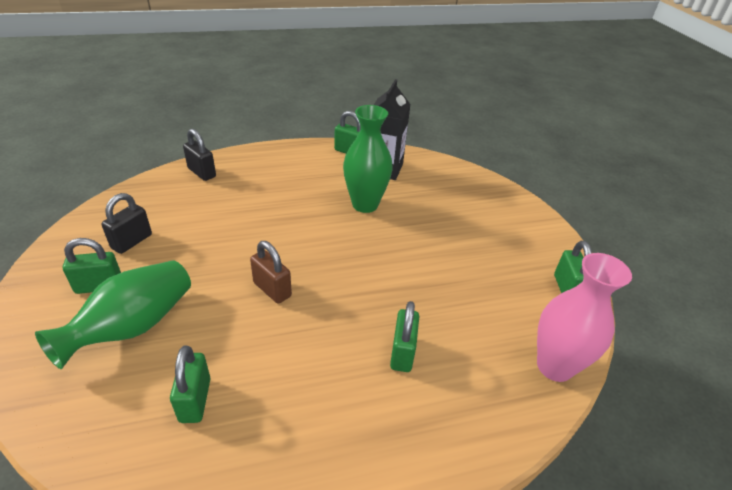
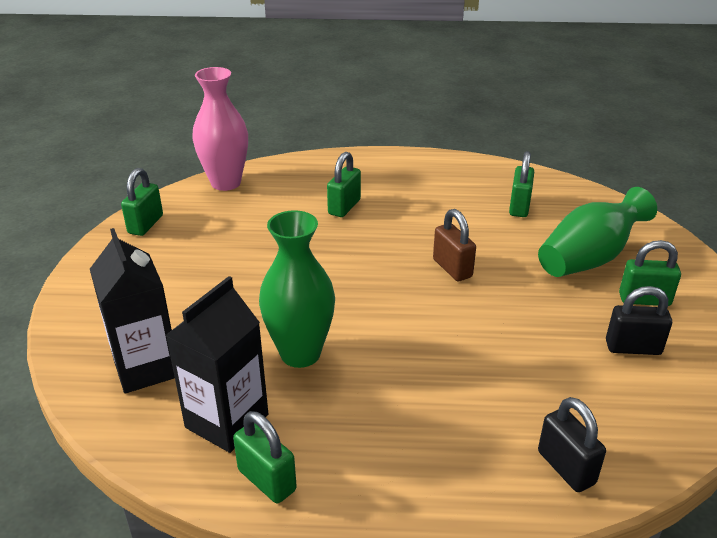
camera: 160 degrees left, 5 degrees down
(132, 241) = (633, 347): black padlock -> black padlock turned 45 degrees clockwise
(448, 185) = (146, 367): none -> black carton

